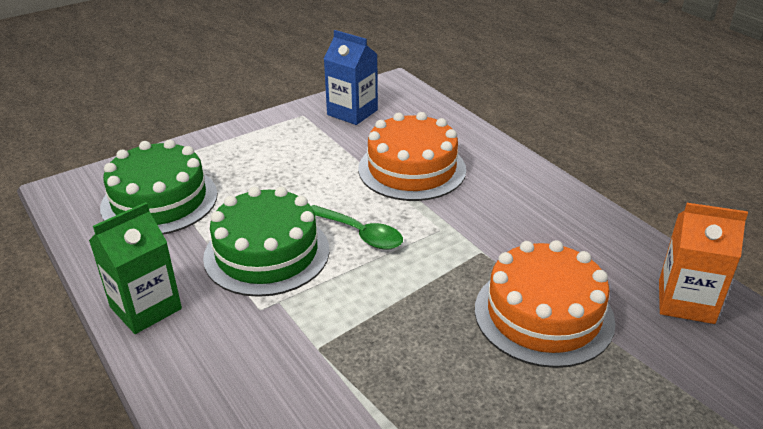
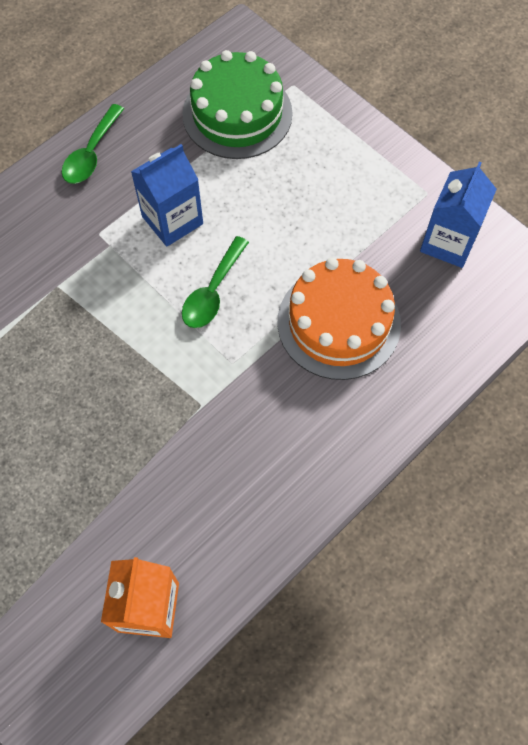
camera: 80 degrees right, 30 degrees up
(146, 308) = (91, 153): green carton -> green spoon
(267, 253) = (172, 220): green cake -> blue carton
(543, 314) = (115, 466): orange cake -> none

